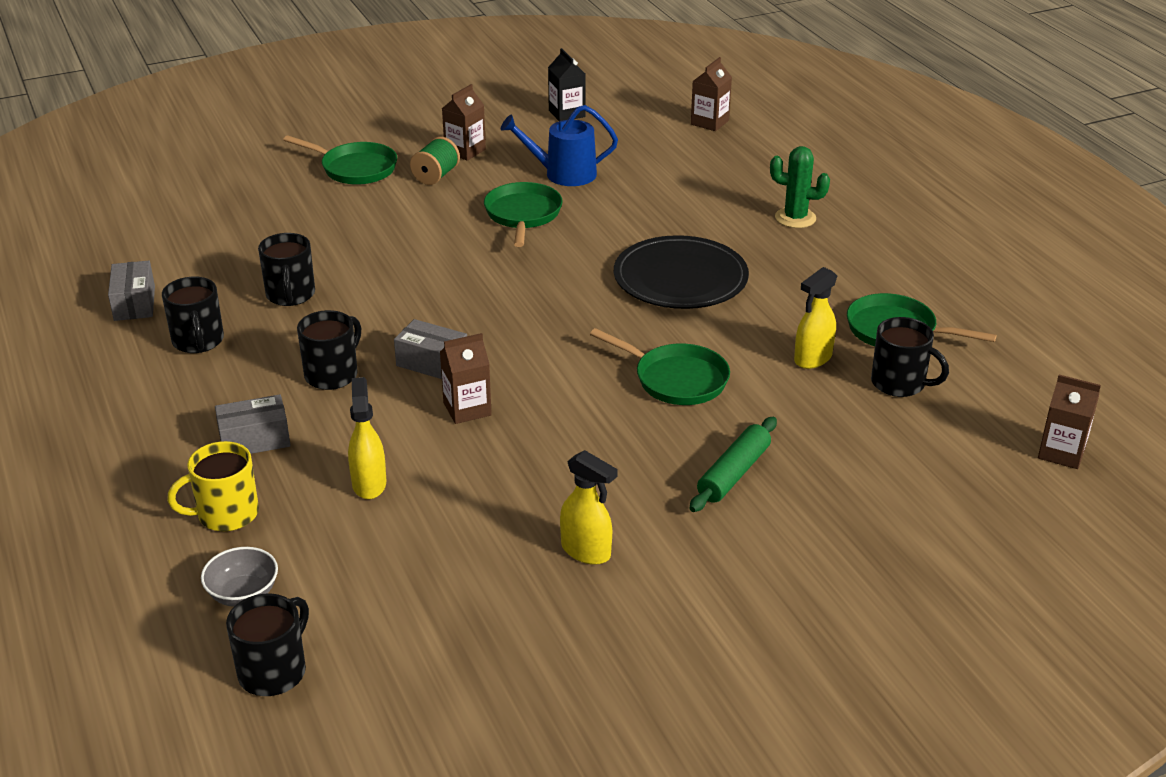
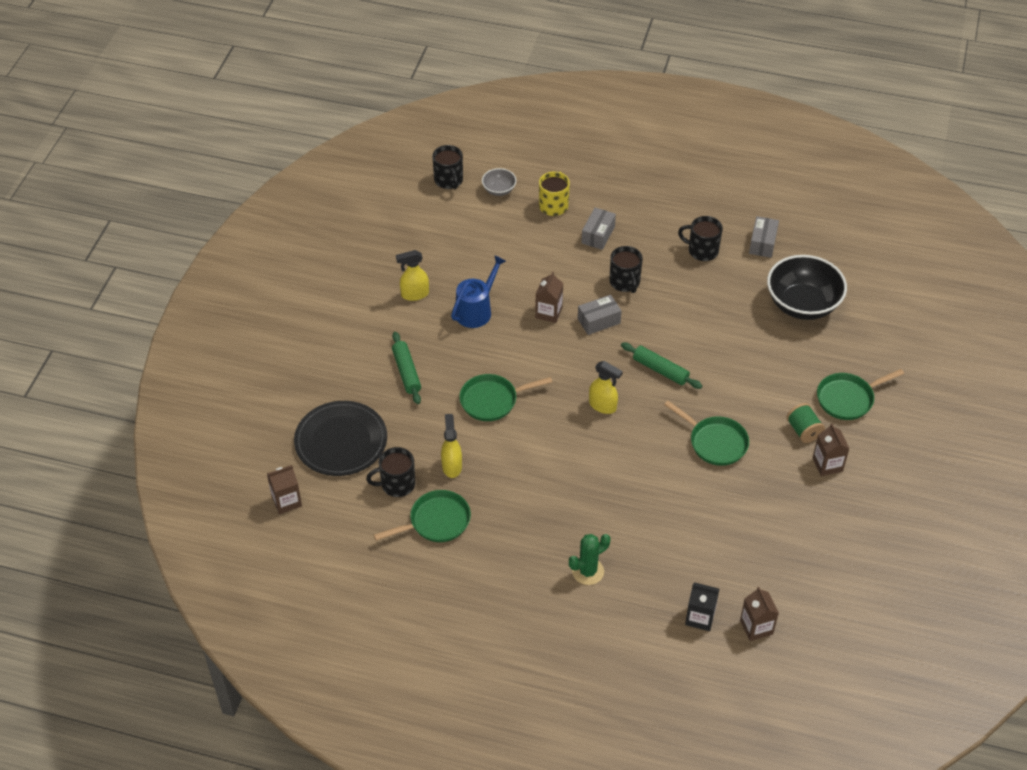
camera: 130 degrees right, 15 degrees up
(134, 303) = (762, 243): grey box -> grey box turned 75 degrees clockwise
(229, 239) = (802, 304): none -> black bowl
(290, 295) = (716, 301): black mug -> none
(369, 483) = (528, 254): yellow spray bottle -> yellow spray bottle (603, 406)
(460, 286) = (660, 370): none -> green rolling pin
(564, 174) = (750, 494): blue watering can -> blue watering can (476, 311)
(567, 113) = (840, 553): black carton -> black carton (700, 617)
(680, 278) = (578, 467): black plate -> black plate (341, 441)

